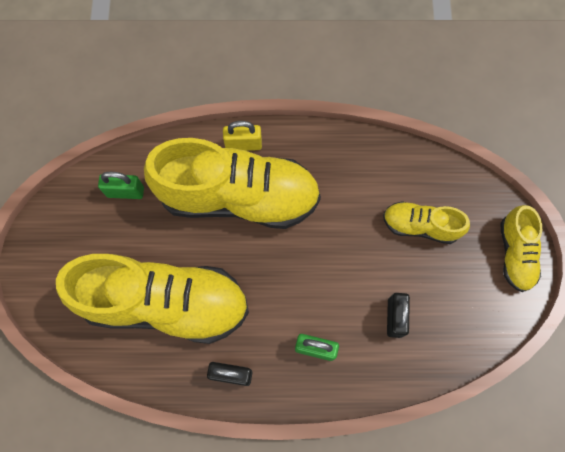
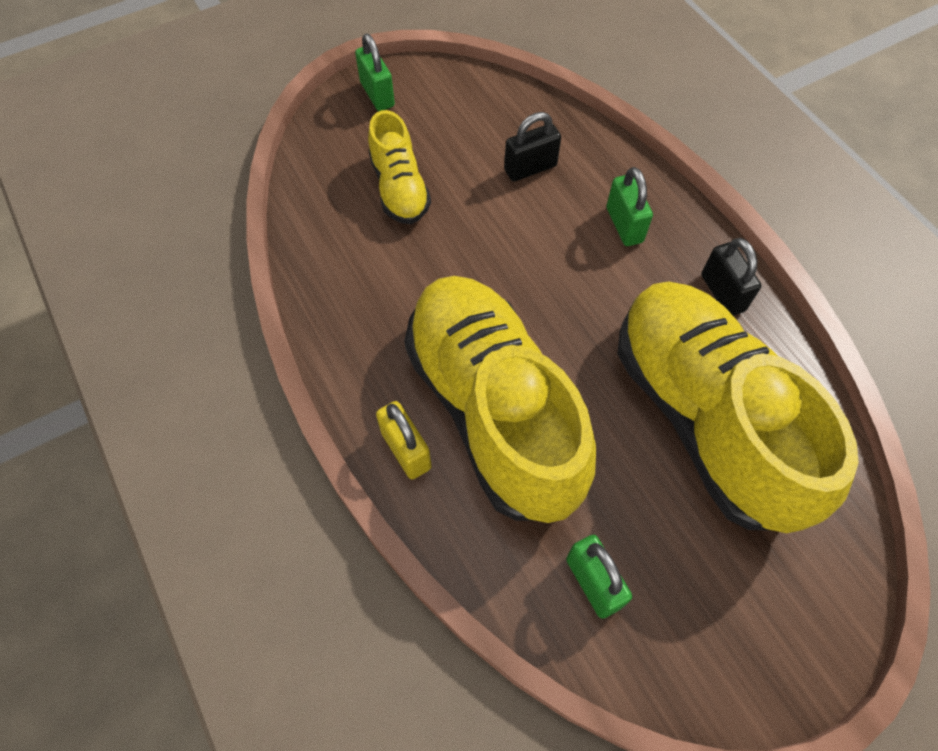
camera: 120 degrees left, 10 degrees down
(514, 253) = (377, 94): yellow shoe -> green padlock

